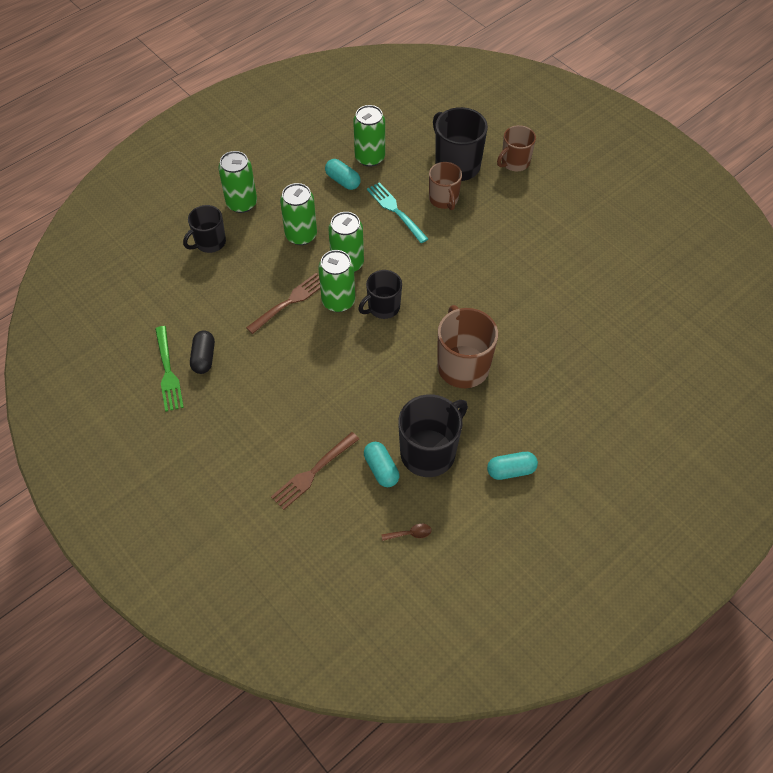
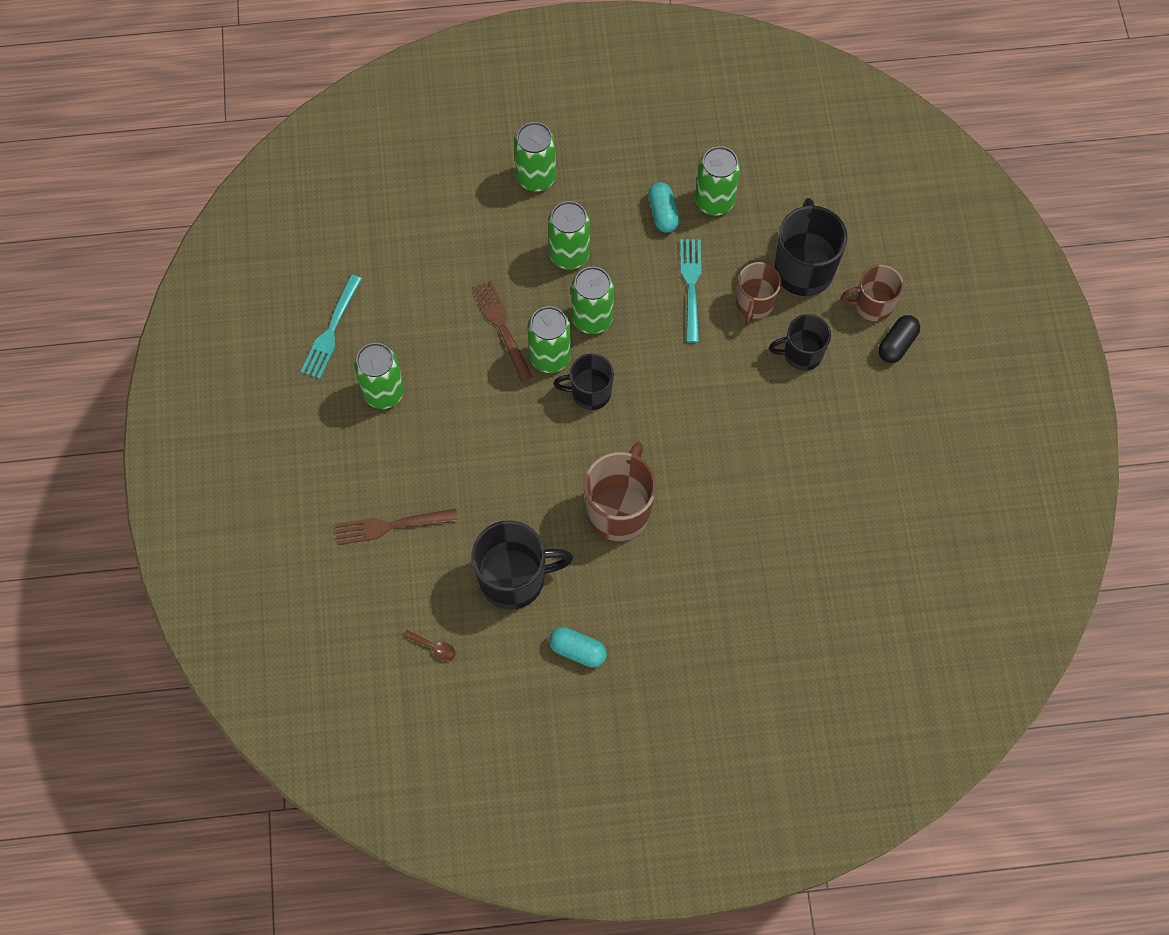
camera: 35 degrees right, 10 degrees up
(168, 372) = (331, 331): green fork -> turquoise fork
(204, 358) = (374, 337): black capsule -> black capsule (896, 344)
(209, 243) = (470, 206): black mug -> black mug (801, 354)
(238, 389) = (384, 392): none -> green can
(290, 301) = (501, 326): brown fork -> brown fork turned 105 degrees counterclockwise
(381, 469) = (456, 565): turquoise capsule -> none

